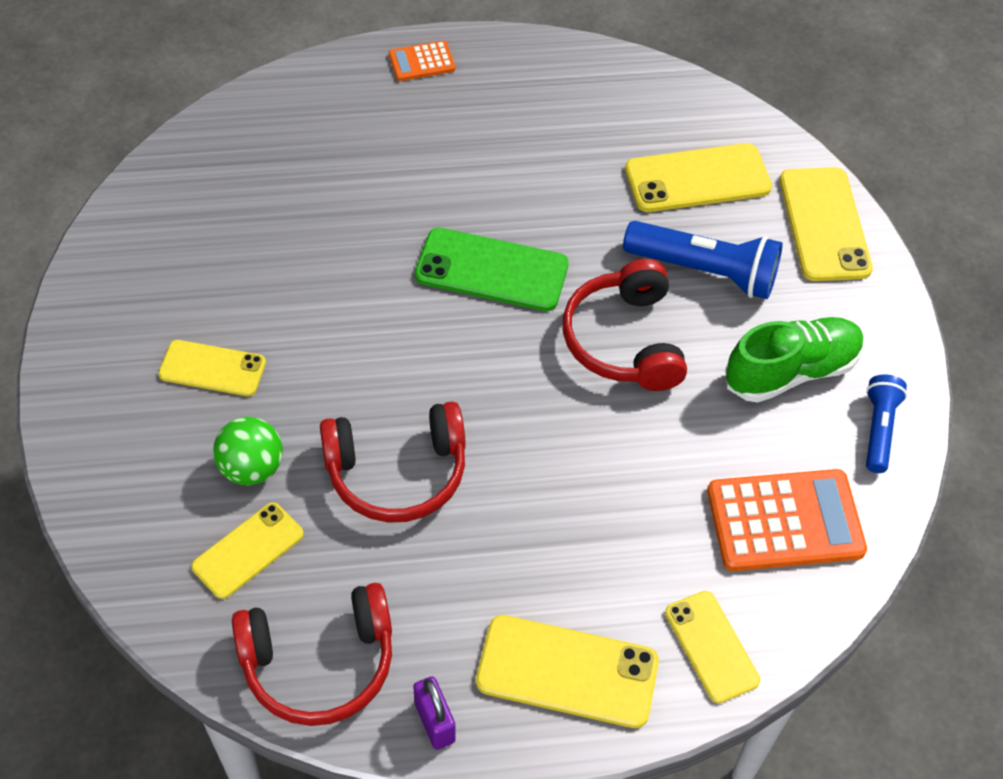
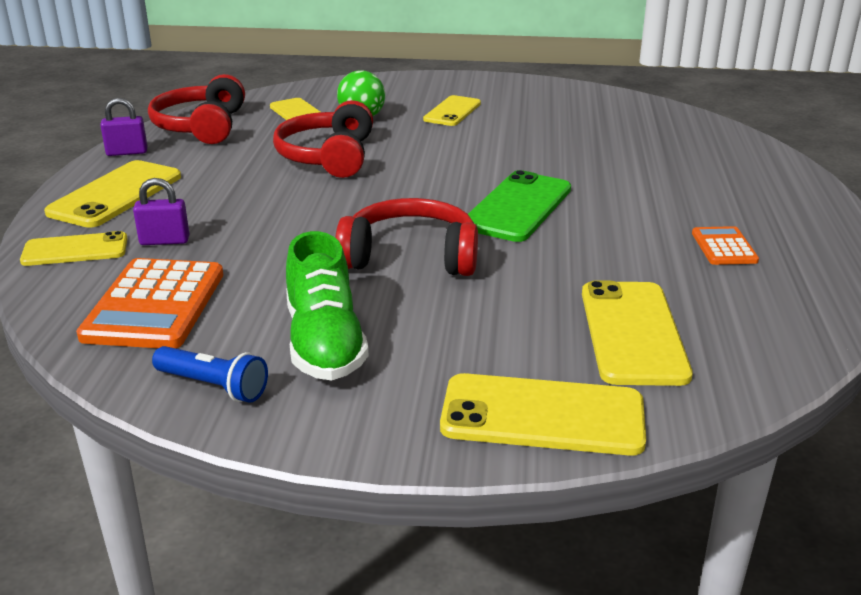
camera: 105 degrees right, 25 degrees down
(421, 62) = (804, 202): orange calculator -> orange calculator (724, 247)
(663, 566) = (164, 241): none -> purple padlock
(705, 272) = (485, 314): blue flashlight -> none

